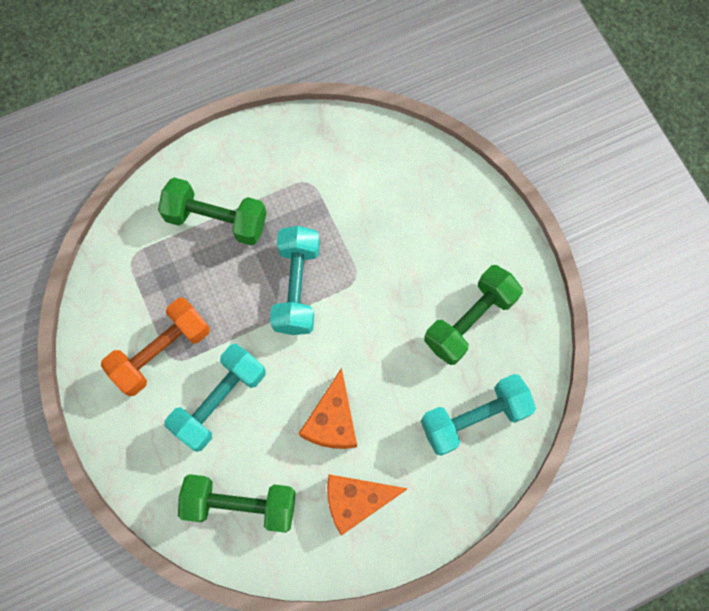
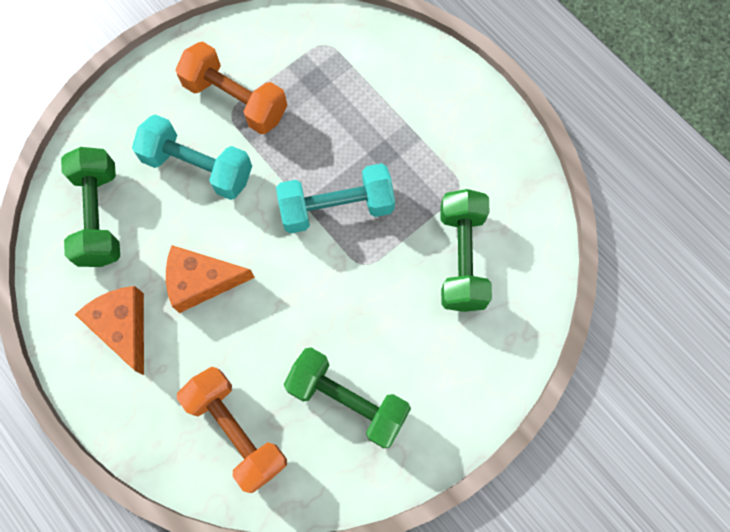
camera: 75 degrees right, 0 degrees up
(216, 220) = (388, 109): green dumbbell -> green dumbbell (462, 258)
(474, 418) = (236, 431): turquoise dumbbell -> orange dumbbell

